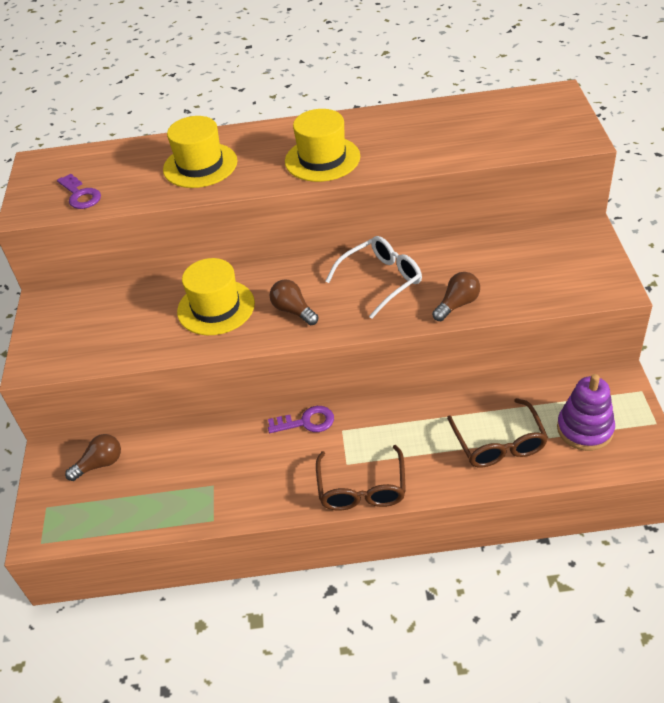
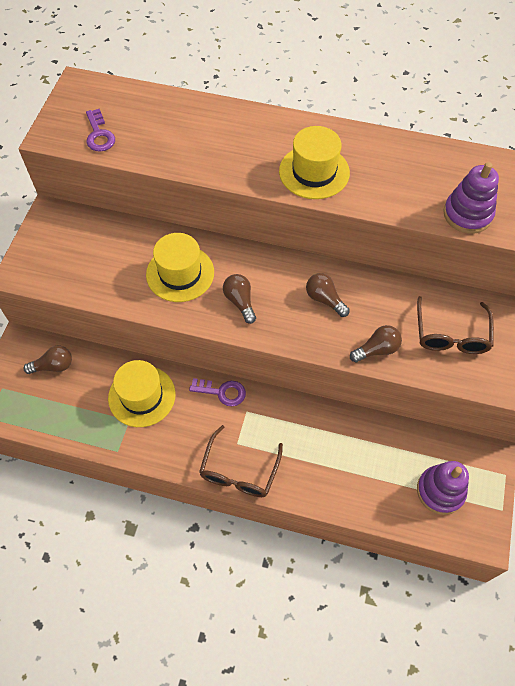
camera: 15 degrees right, 15 degrees up
(200, 165) = (208, 139): yellow hat -> yellow hat (142, 396)
(381, 280) = (324, 299): white glasses -> brown light bulb
(490, 146) = (467, 214): none -> purple stacking toy
(499, 443) = (364, 475): brown glasses -> brown glasses (451, 334)

